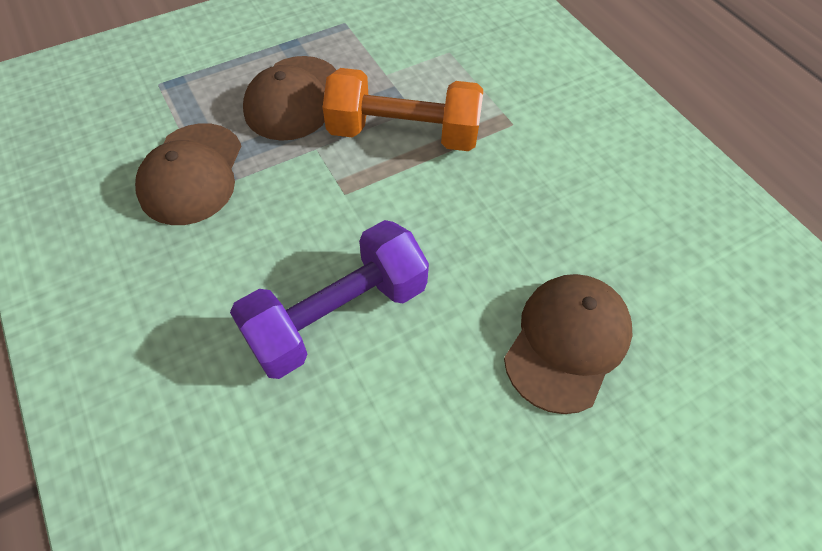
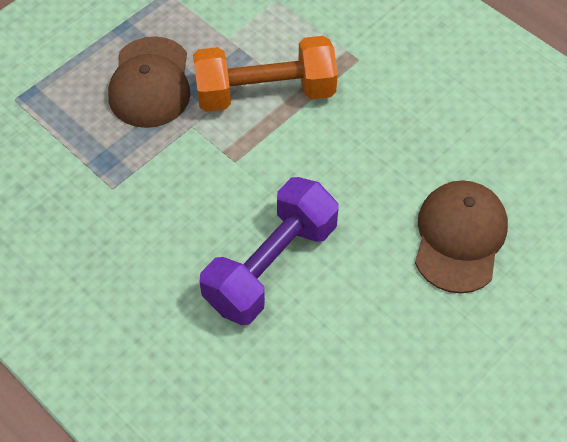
camera: 15 degrees left, 0 degrees up
(192, 174) = (90, 178): brown cap -> none

